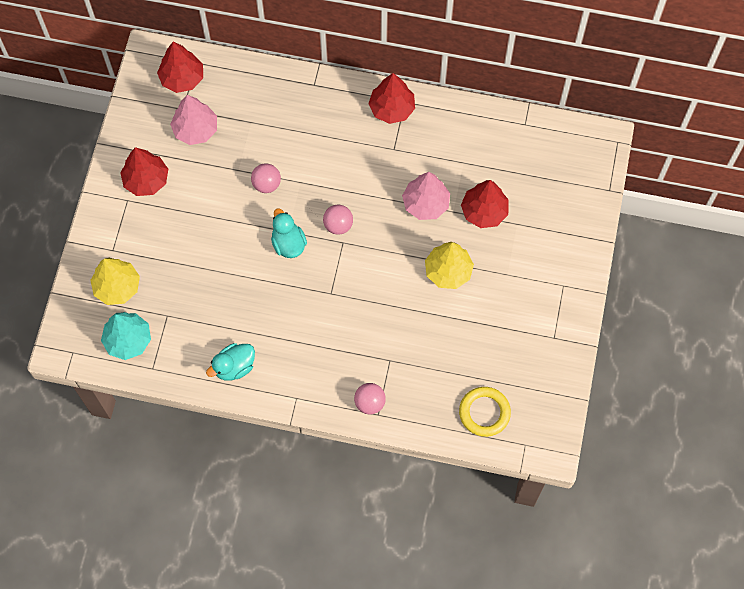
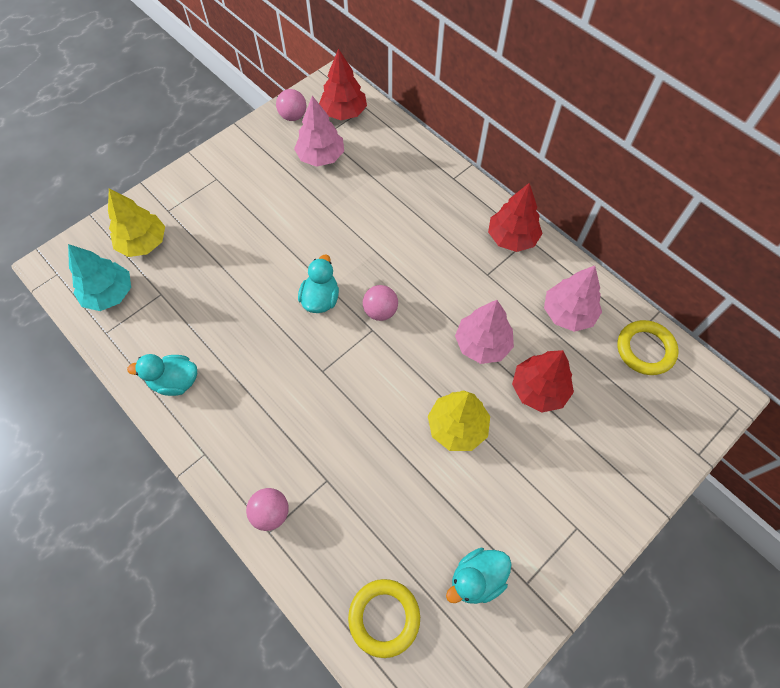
camera: 35 degrees right, 5 degrees down
(146, 180) = (245, 172): red tree -> none
(266, 184) = (344, 235): pink ball -> pink ball (293, 116)
(469, 143) = (568, 313): none -> pink tree
(523, 354) = (477, 578): none -> turquoise duck
(536, 138) = (645, 349): none -> yellow ring

